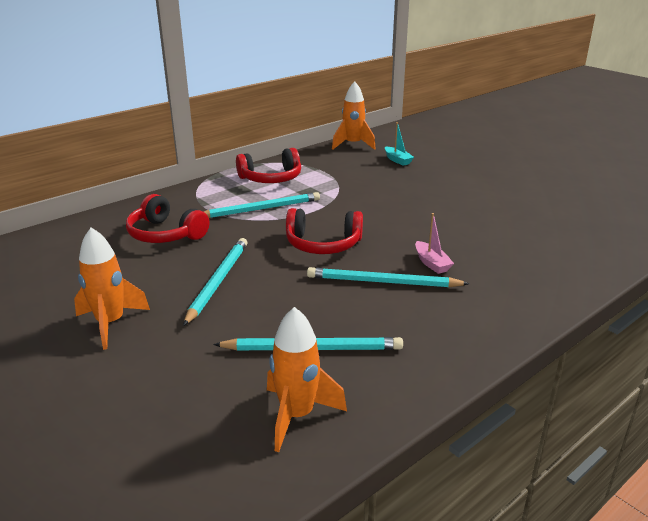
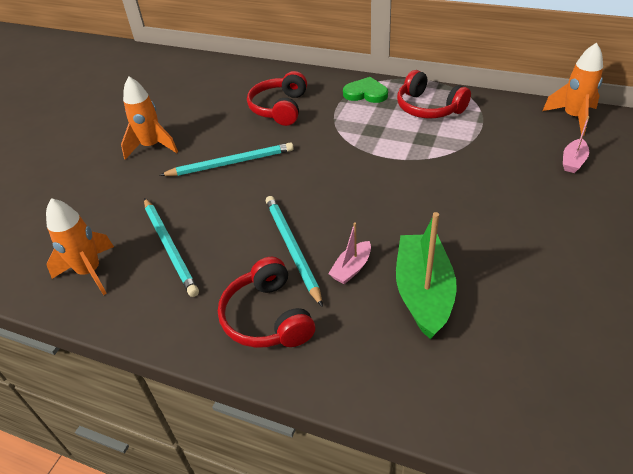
camera: 65 degrees right, 15 degrees up
(210, 193) = (366, 93): none -> green heart
(260, 209) = (362, 129): turquoise pencil -> none
(323, 244) = (330, 188): red headphones -> red headphones (267, 317)
(397, 160) = (573, 161): turquoise boat -> pink boat
(480, 244) = (423, 292): none -> green boat

